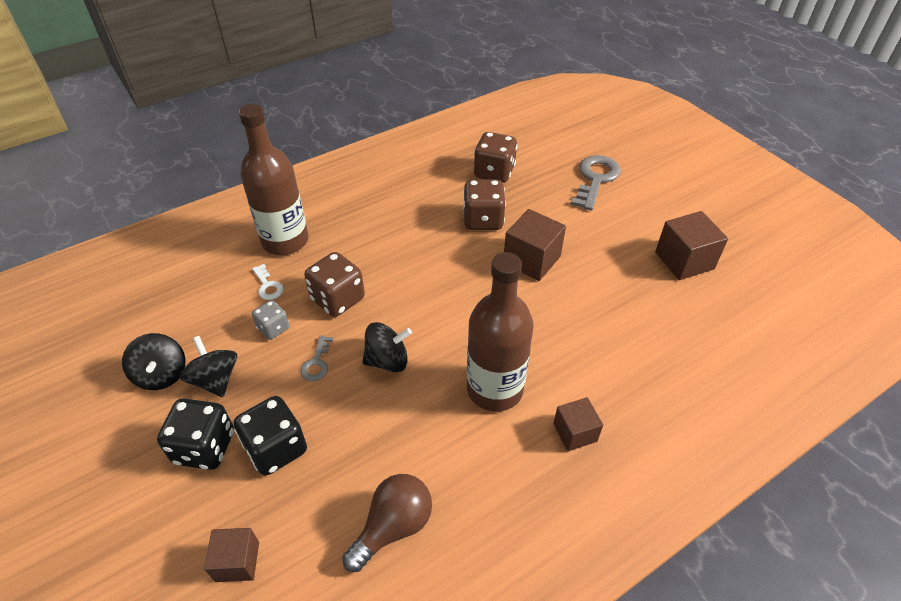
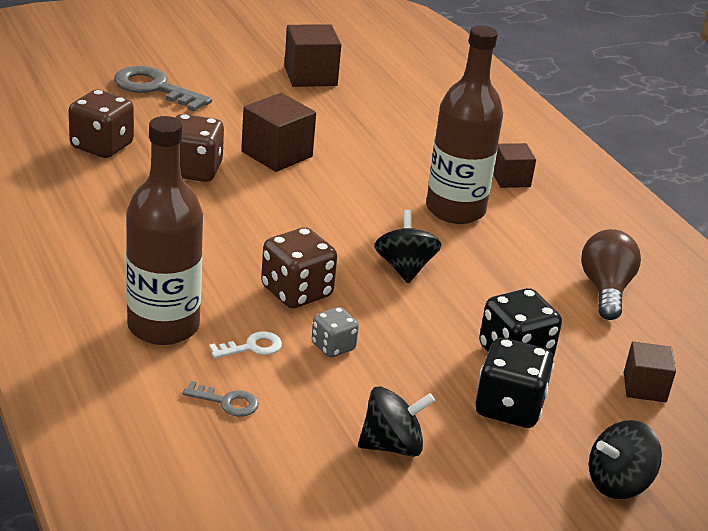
camera: 85 degrees left, 15 degrees down
(215, 379) = (409, 398): black spinning top -> black spinning top (618, 483)
(317, 363) = (398, 317): grey key -> grey key (227, 402)
(393, 527) = (605, 290): brown light bulb -> brown light bulb turned 45 degrees clockwise

